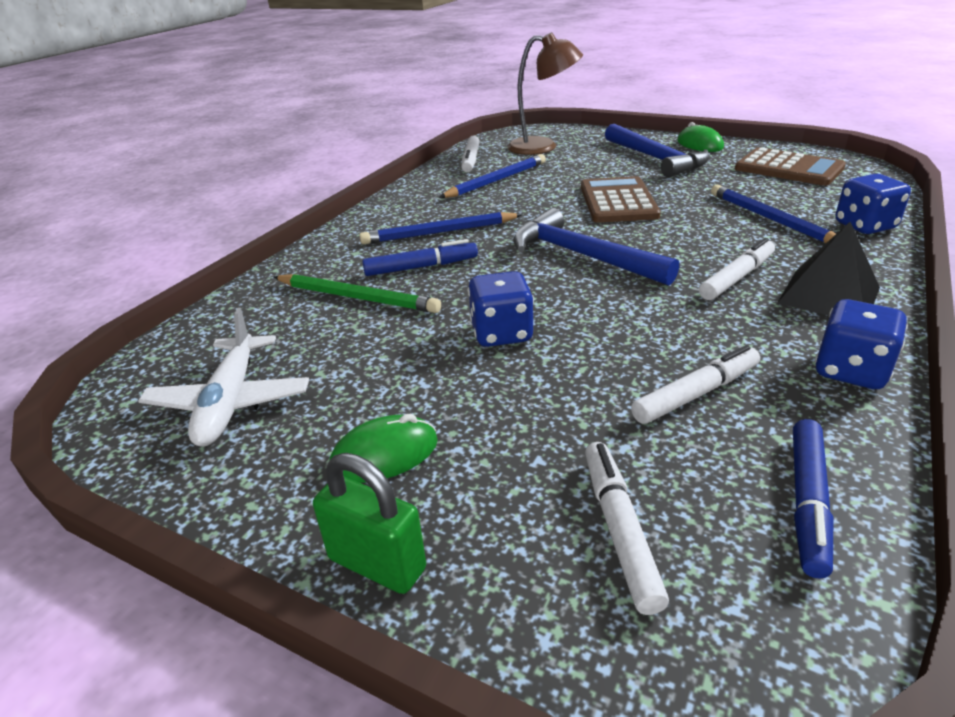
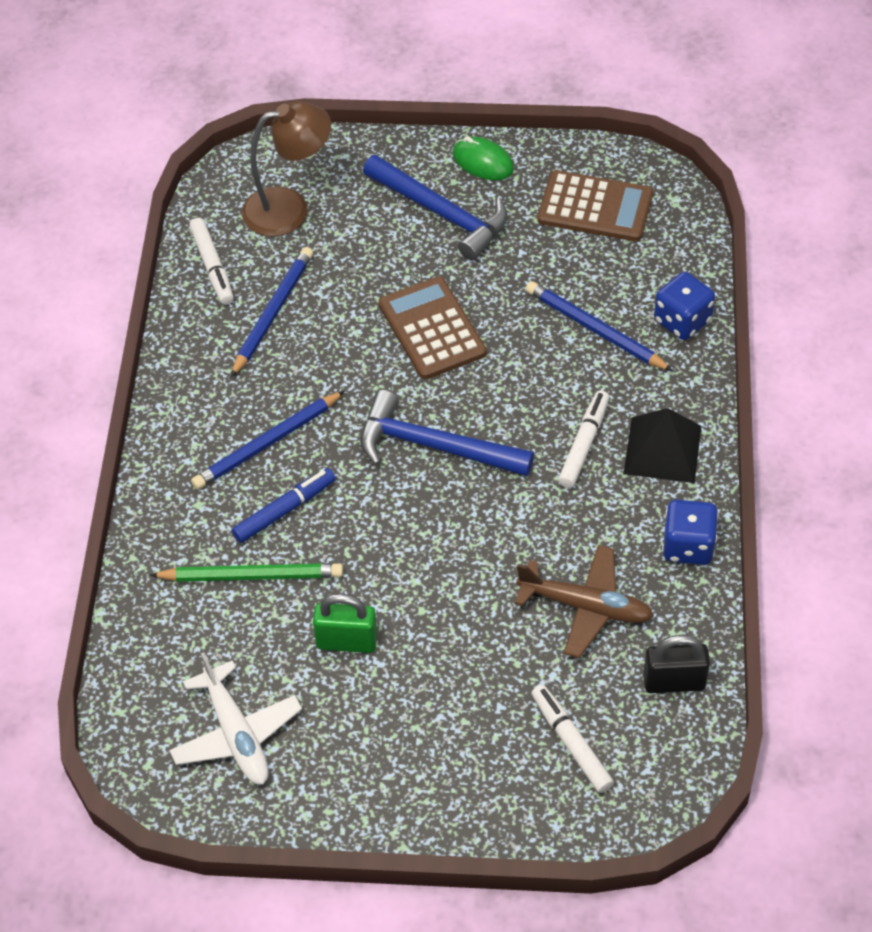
camera: 25 degrees left, 20 degrees up
(377, 563) = (439, 819): green padlock -> green padlock (346, 641)
(385, 454) = (392, 739): green mouse -> none
(501, 333) = (411, 585): blue dice -> none
(696, 394) = (586, 607): white marker -> brown plane
(807, 502) = (674, 682): blue marker -> black padlock

